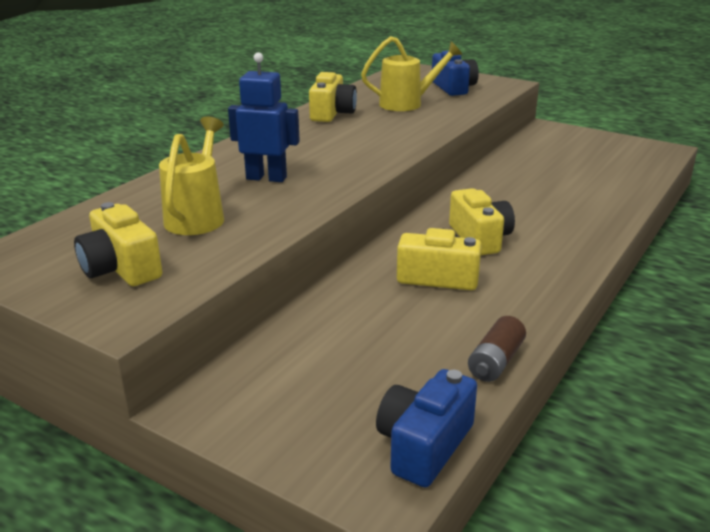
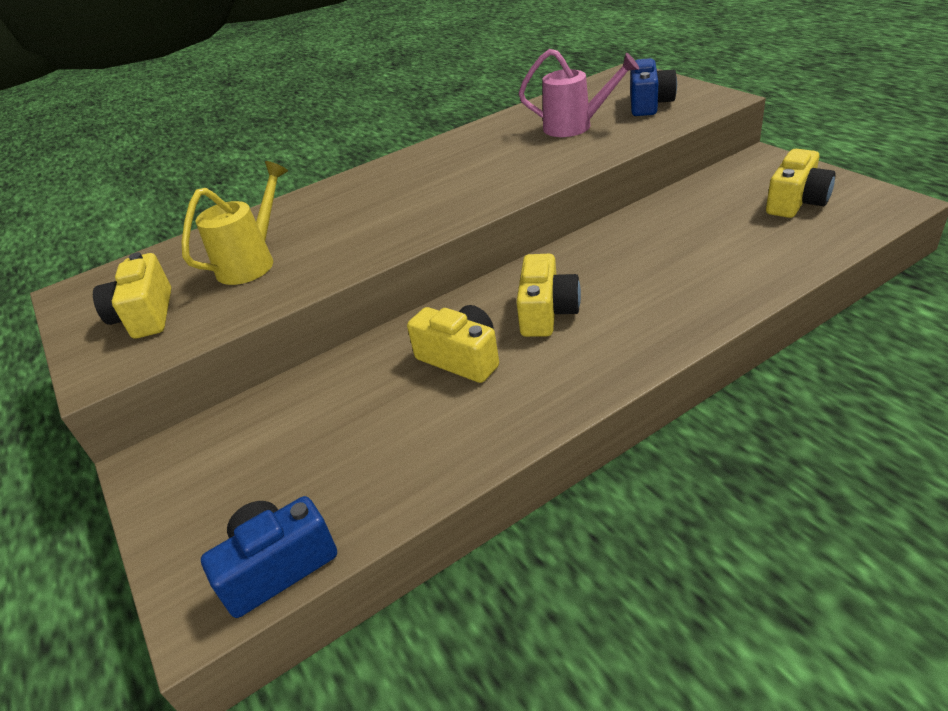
camera: 30 degrees right, 10 degrees up
(266, 178) = (349, 220): blue robot -> none
(332, 113) = (485, 136): yellow camera -> yellow camera (796, 202)
(407, 104) = (574, 126): yellow watering can -> pink watering can
(495, 361) = (426, 482): brown battery -> none

